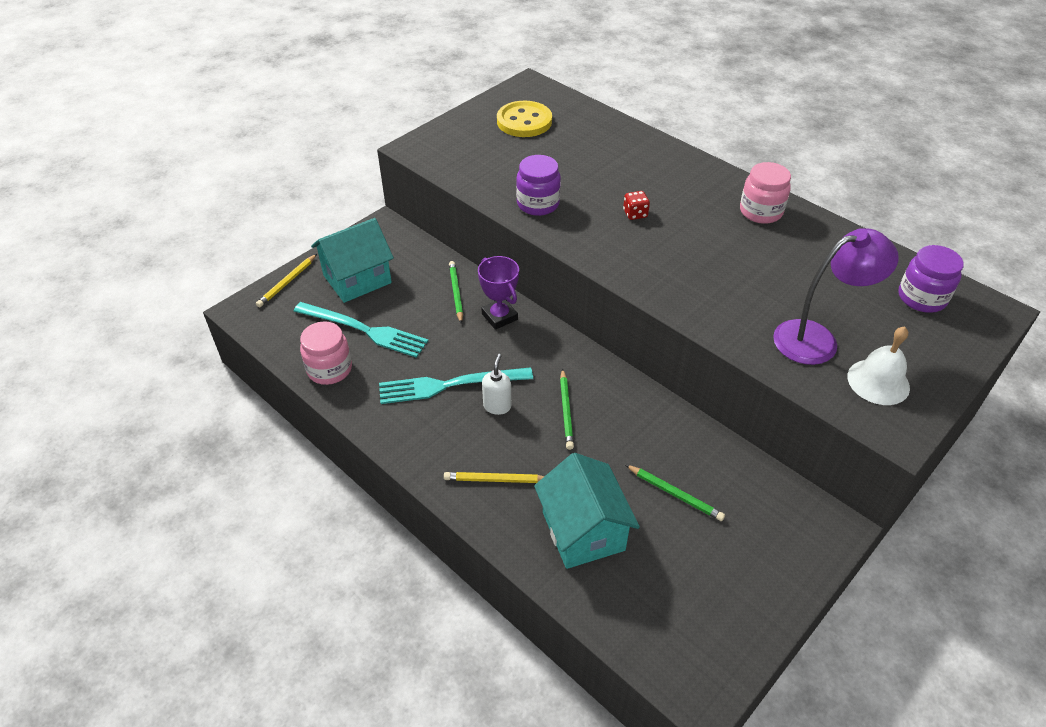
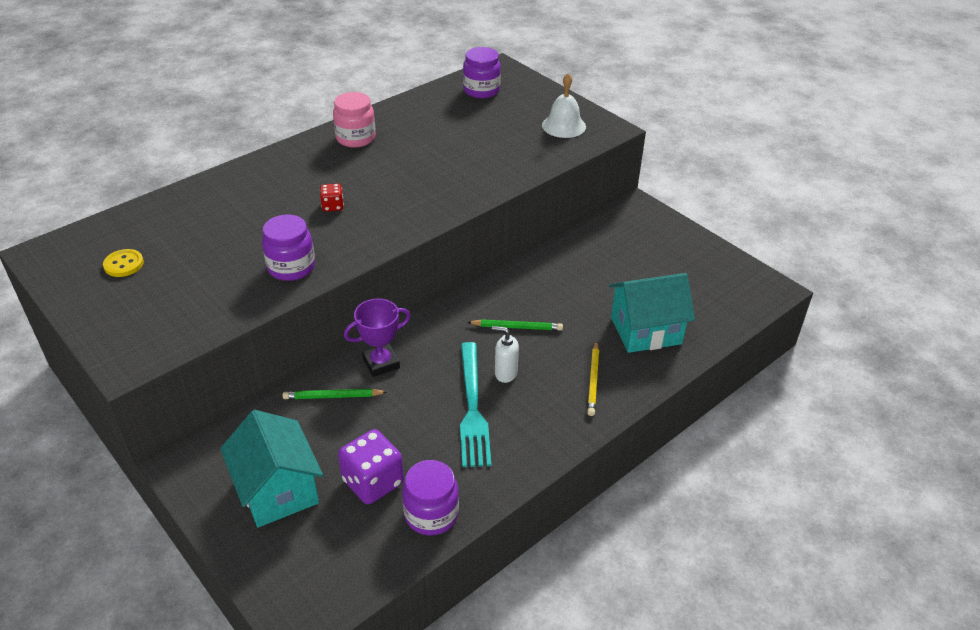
camera: 85 degrees left, 5 degrees down
(287, 282) = (258, 569): yellow pencil -> none
(329, 369) = (431, 514): pink jar -> purple jar
(364, 330) = (373, 482): turquoise fork -> purple dice
(524, 121) = (124, 264): yellow button -> yellow button, size x0.55
(675, 494) = (609, 275): green pencil -> none
(817, 339) = (518, 141): purple lamp -> none

